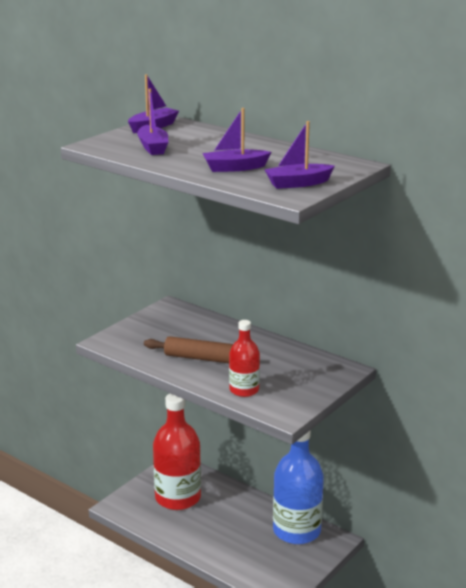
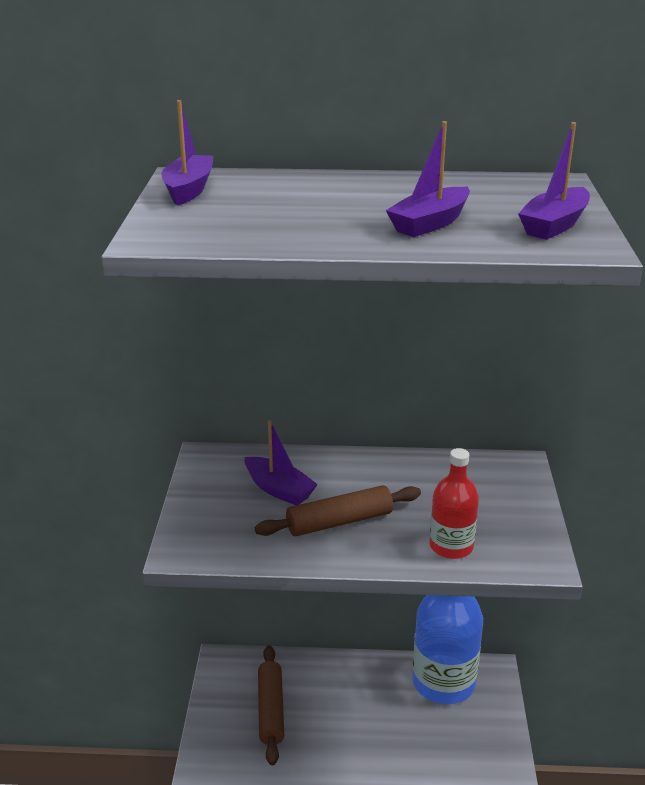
camera: 35 degrees left, 5 degrees up
(153, 147) = (253, 220): purple boat -> purple boat (279, 489)
(178, 498) = (271, 709): red bottle -> brown rolling pin

